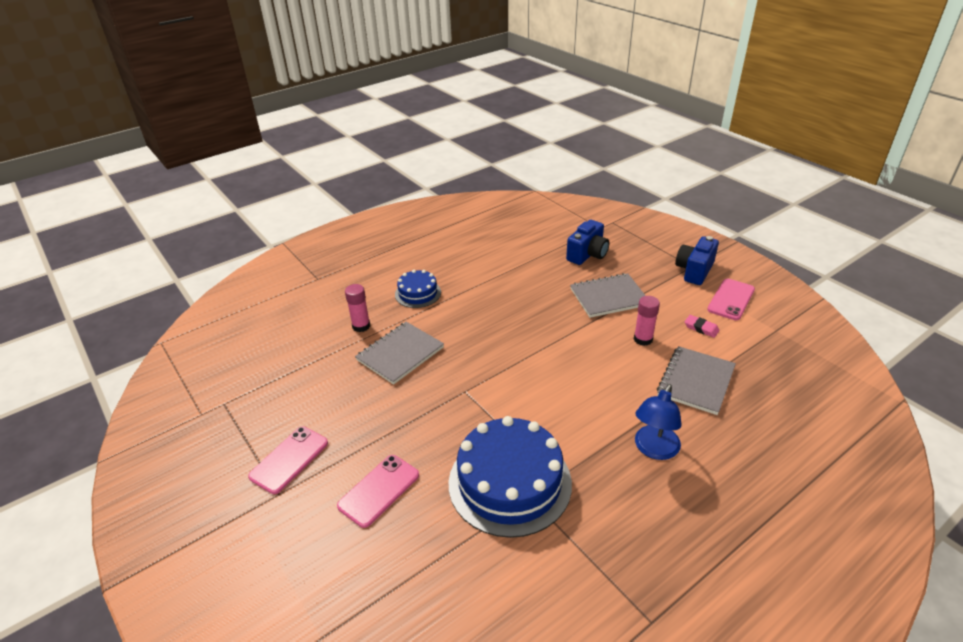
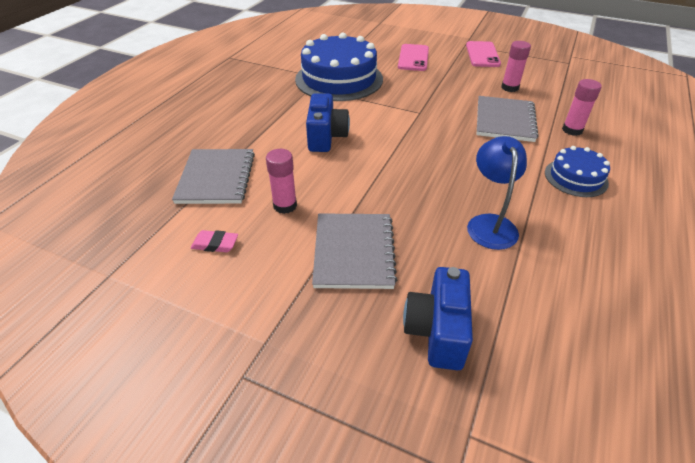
camera: 150 degrees right, 5 degrees up
(340, 390) = (510, 88): none -> pink glue stick
(609, 297) = (353, 252): grey notebook -> grey notebook turned 45 degrees counterclockwise
(654, 449) = (245, 119): blue lamp -> blue lamp (490, 223)
(694, 271) = (237, 363): blue camera -> blue camera (326, 137)
(731, 299) = (170, 313): pink phone -> none

